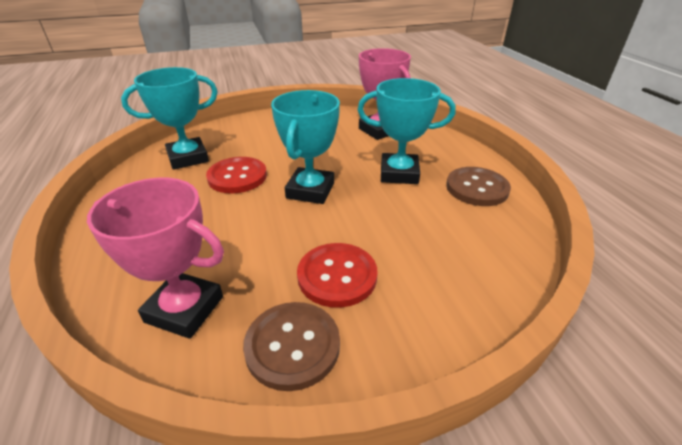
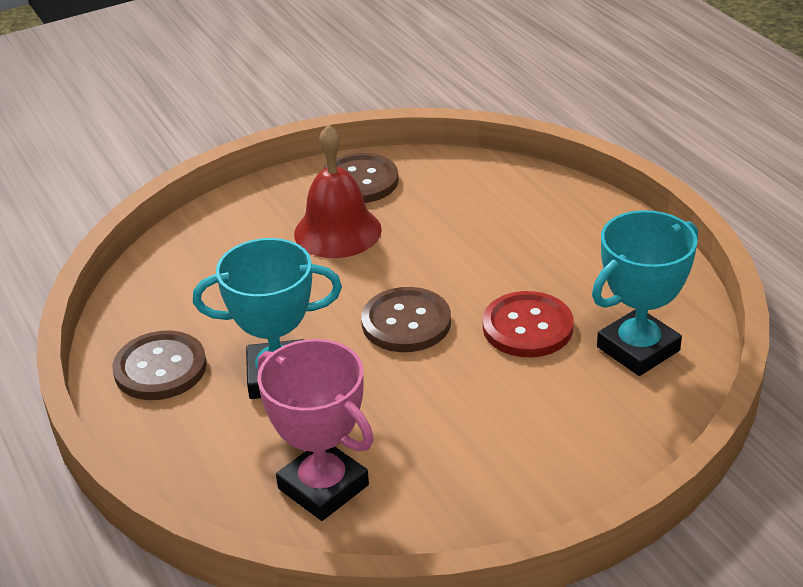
camera: 170 degrees right, 0 degrees up
(184, 309) = (466, 186): pink trophy -> none
(310, 190) = (406, 322): turquoise trophy -> brown button
(337, 276) = (337, 231): red button -> red bell

